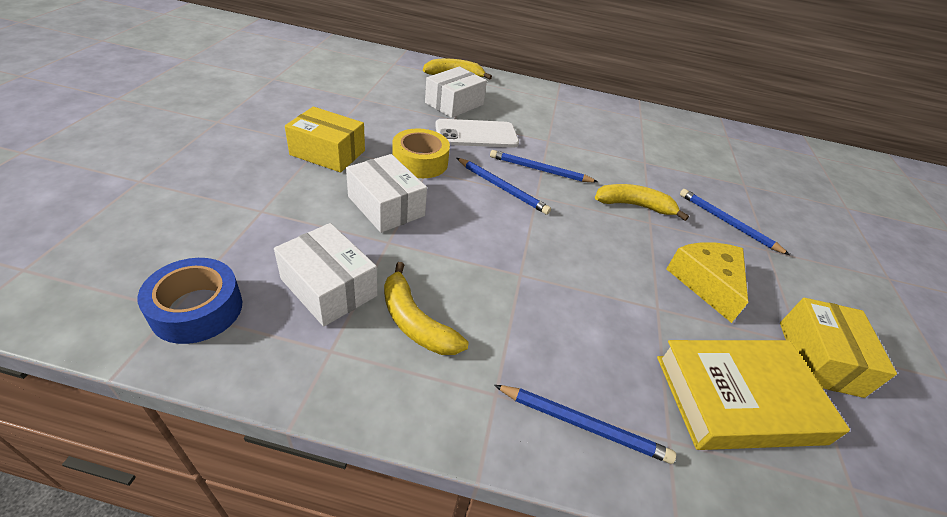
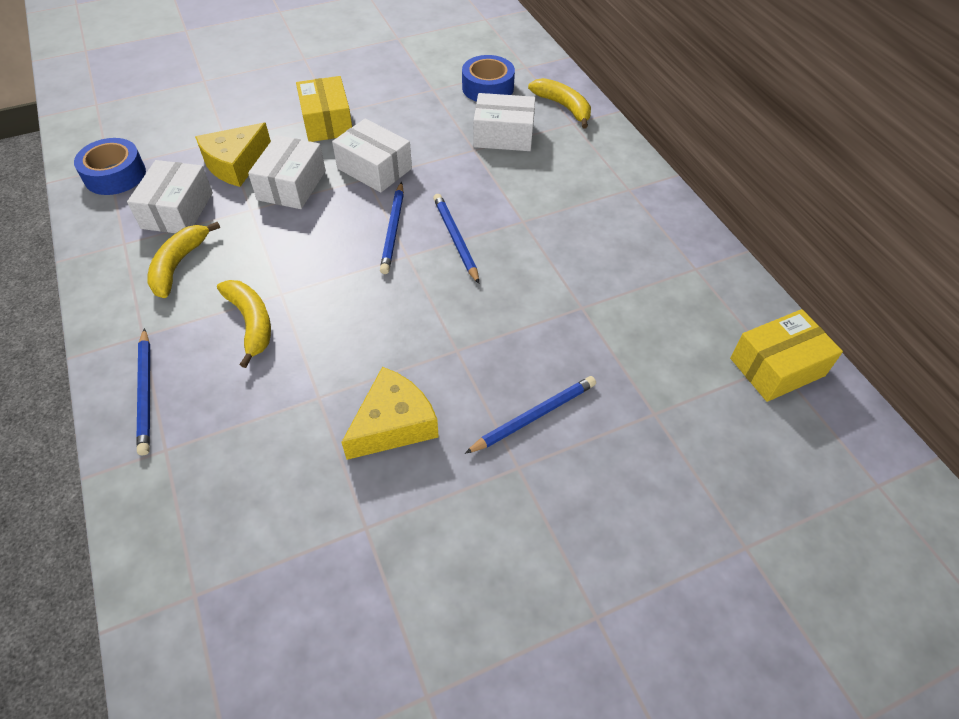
camera: 60 degrees right, 10 degrees up
(310, 221) = (235, 164): none -> yellow cheese
(395, 83) = (487, 88): none -> blue tape
(420, 162) = (374, 168): yellow tape -> white box
(476, 134) = (465, 174): white phone -> none
(634, 205) = (474, 327): yellow banana -> yellow banana (251, 323)
(727, 223) = (534, 416): blue pencil -> blue pencil turned 45 degrees clockwise
(738, 399) = (243, 487): yellow book -> none
(819, 358) = (354, 547): yellow box -> yellow box (777, 367)

